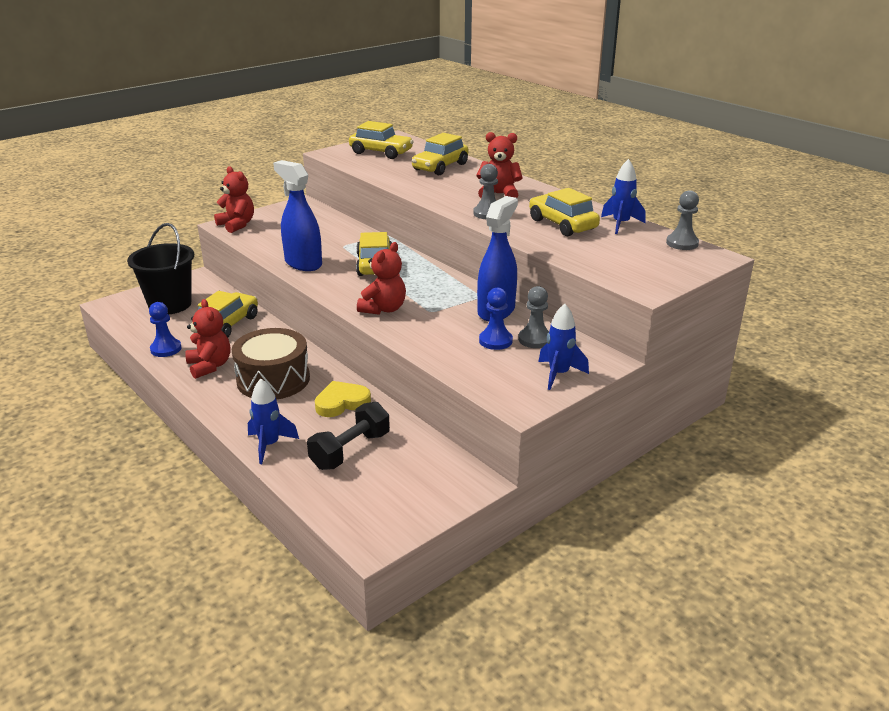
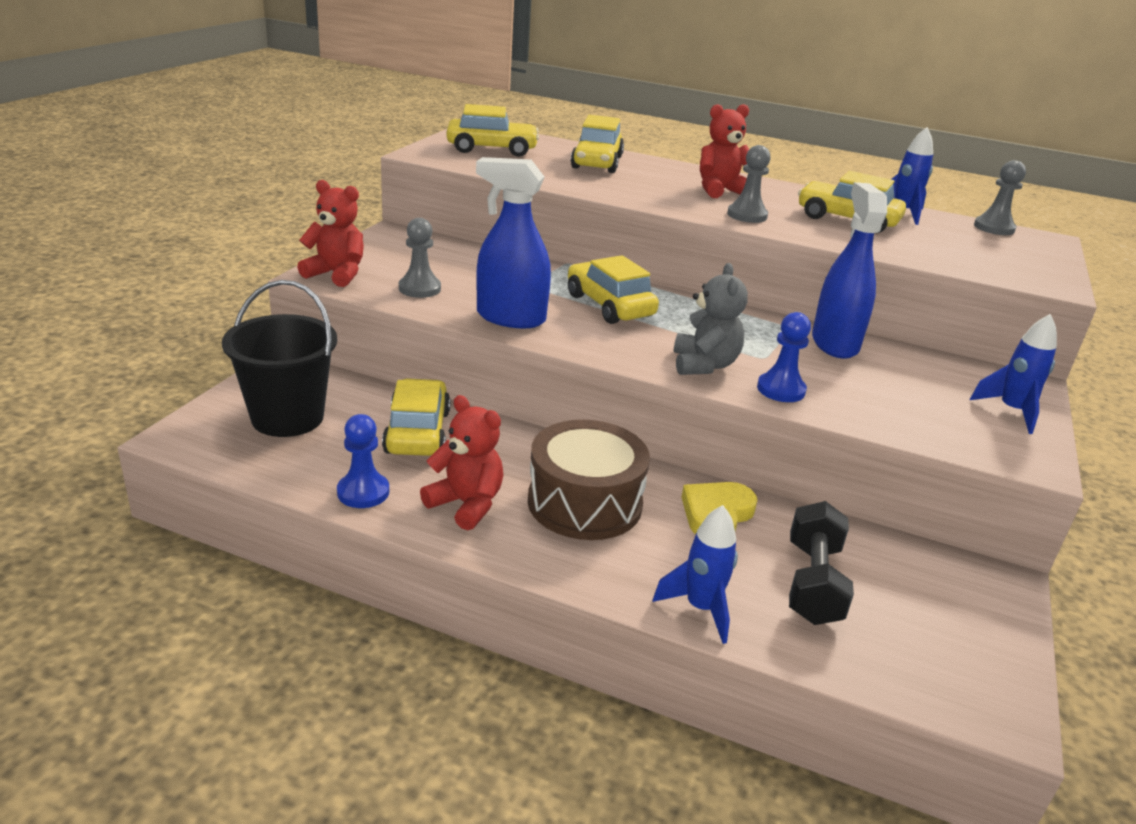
camera: 30 degrees left, 0 degrees up
(383, 309) = (704, 365): red teddy bear -> grey teddy bear
(495, 341) = (889, 382): blue pawn -> blue pawn (781, 389)
(535, 339) = (925, 372): grey pawn -> grey pawn (419, 288)

